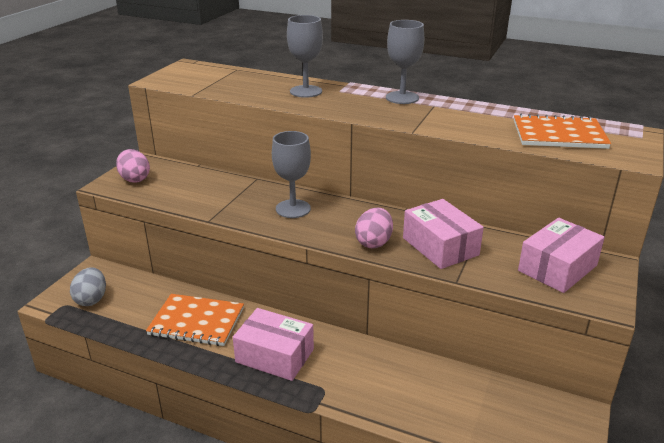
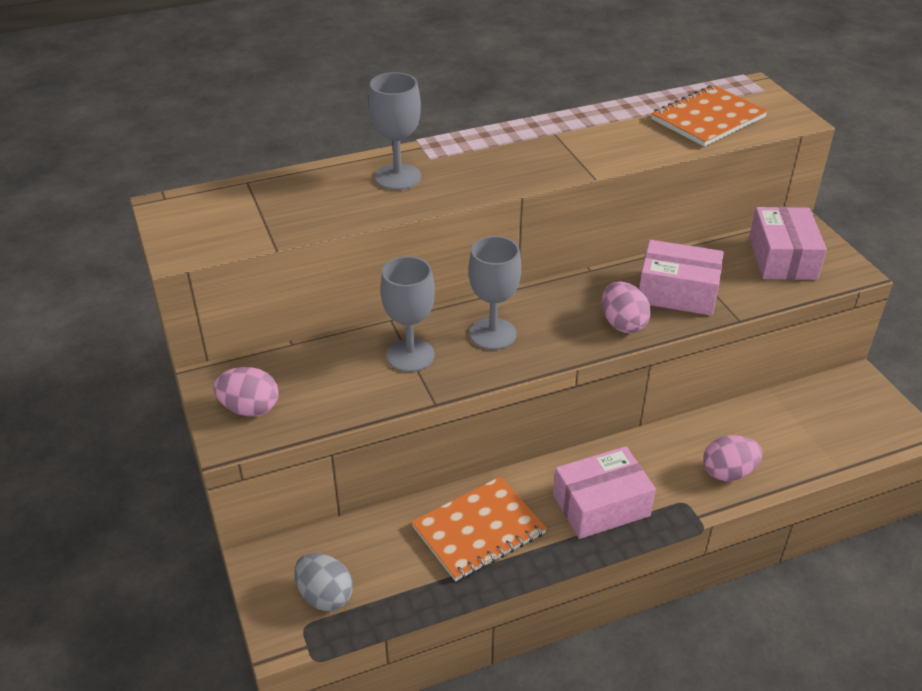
camera: 45 degrees left, 10 degrees up
(379, 395) = (728, 472): none -> pink egg
(402, 98) = (508, 137): grey goblet -> grey goblet (410, 355)

